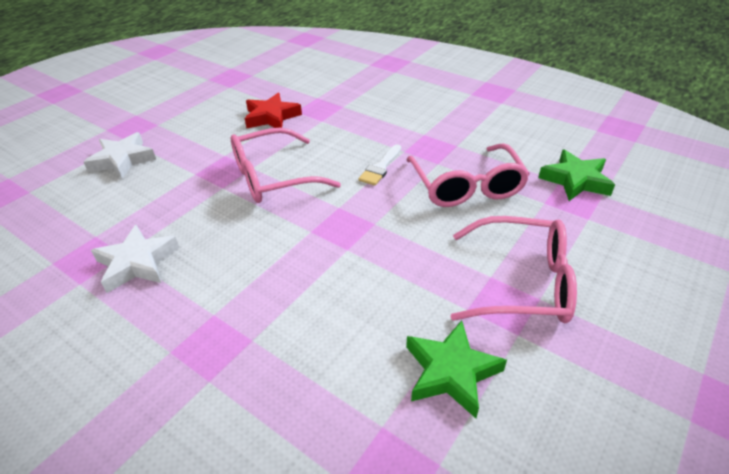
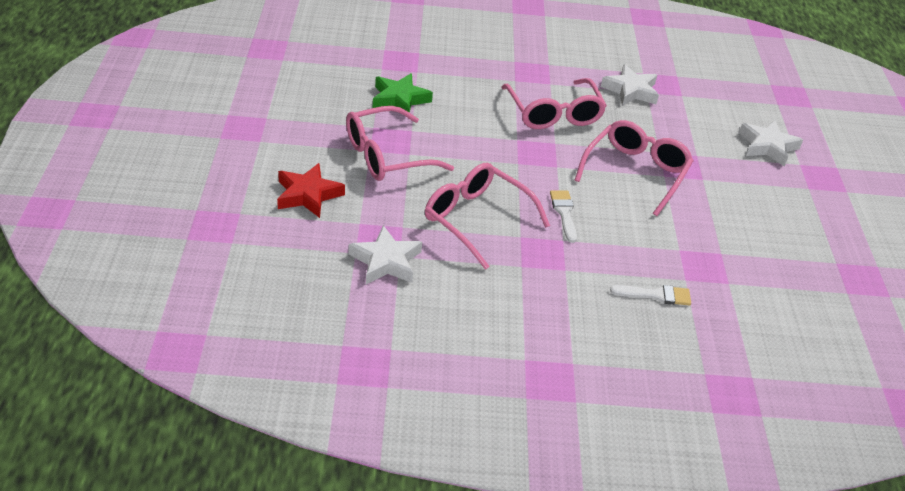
camera: 140 degrees right, 0 degrees up
(267, 266) = (553, 113): none -> pink glasses
(271, 117) = (730, 235): red star -> red star (308, 195)
(375, 105) = (656, 295): none -> white brush
(575, 180) = (386, 261): green star -> white star

